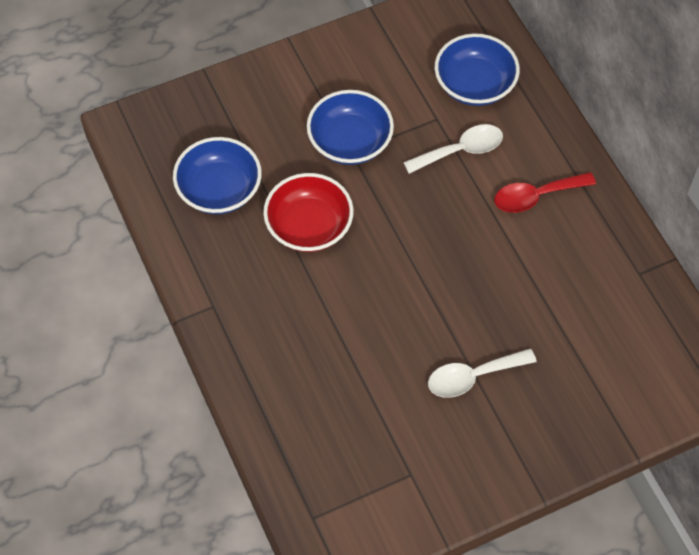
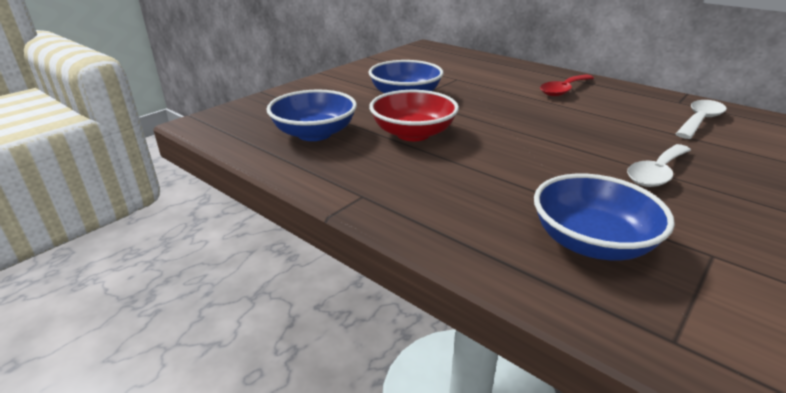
camera: 25 degrees left, 30 degrees down
(461, 150) = (489, 85): white spoon -> white spoon (699, 120)
(474, 85) = (466, 66): blue bowl -> blue bowl (591, 242)

